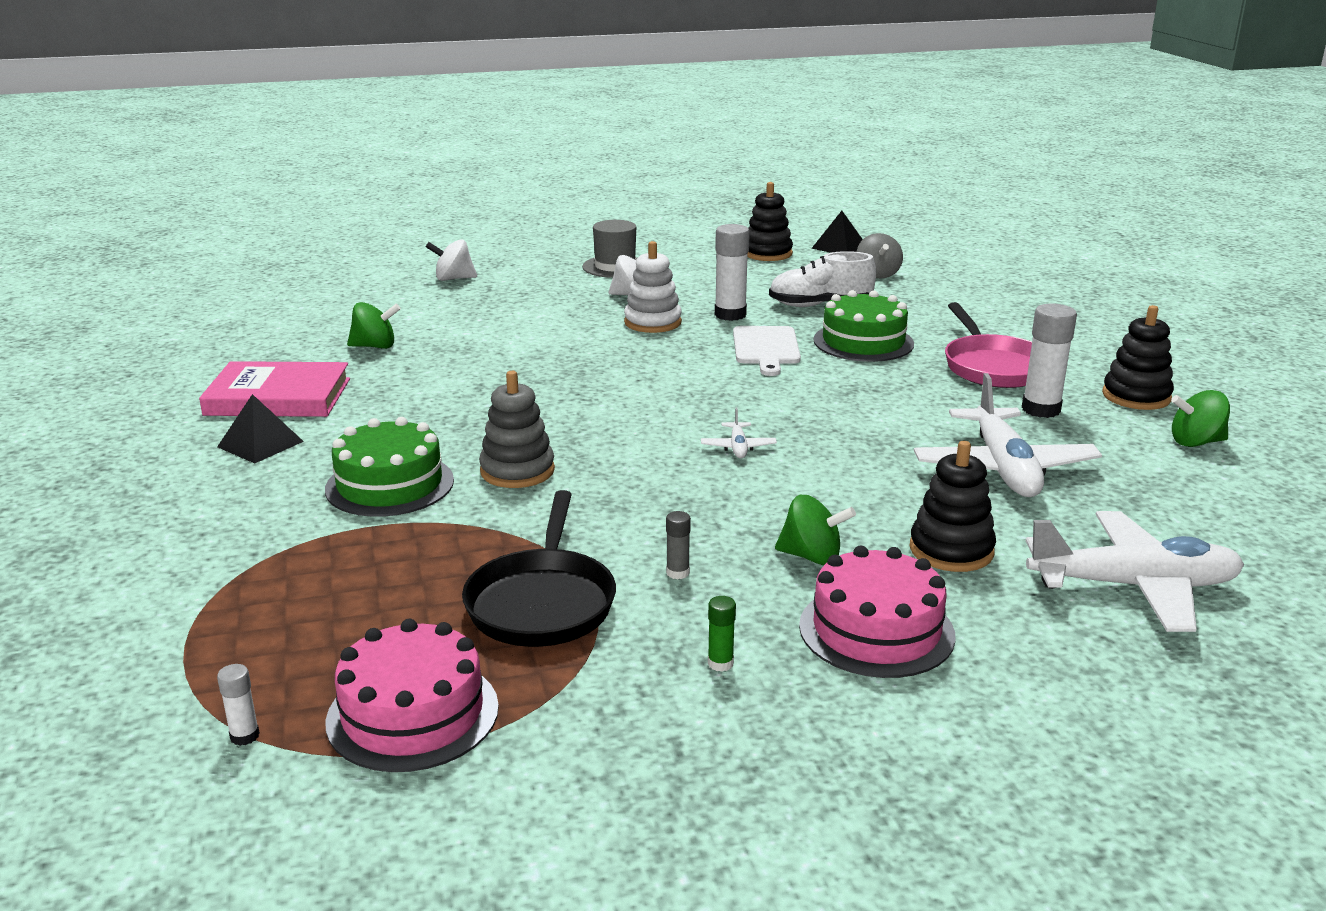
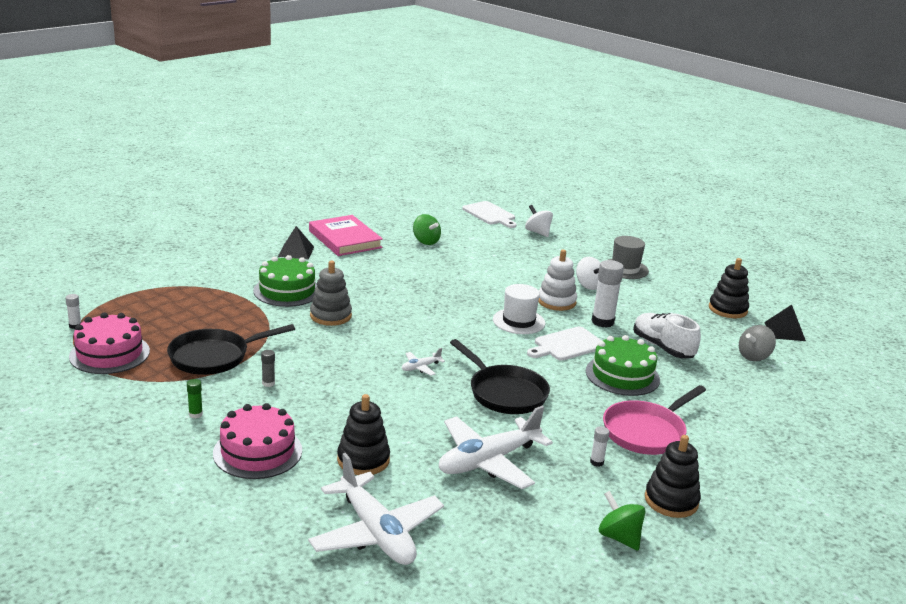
camera: 55 degrees right, 0 degrees up
(356, 288) = (490, 214): none -> white cutting board
(679, 356) = (518, 321): none -> white hat
(812, 557) = (317, 417): green spinning top -> none
(850, 414) = (504, 393): none -> black pan
(1041, 409) = (596, 462): white glue stick -> white glue stick, size x0.48

